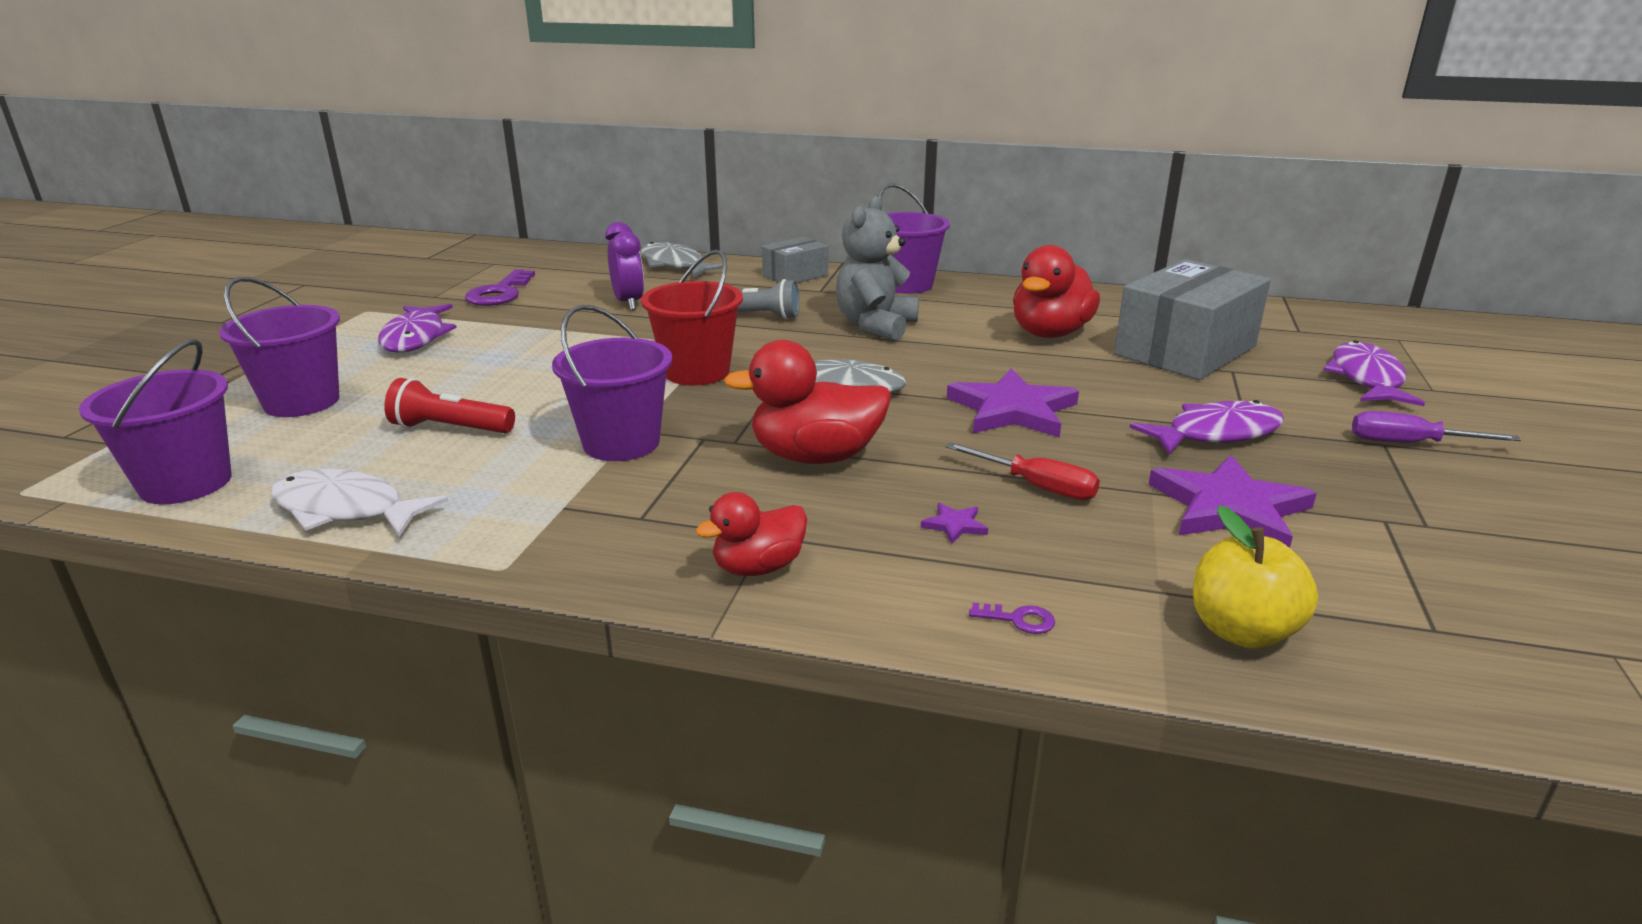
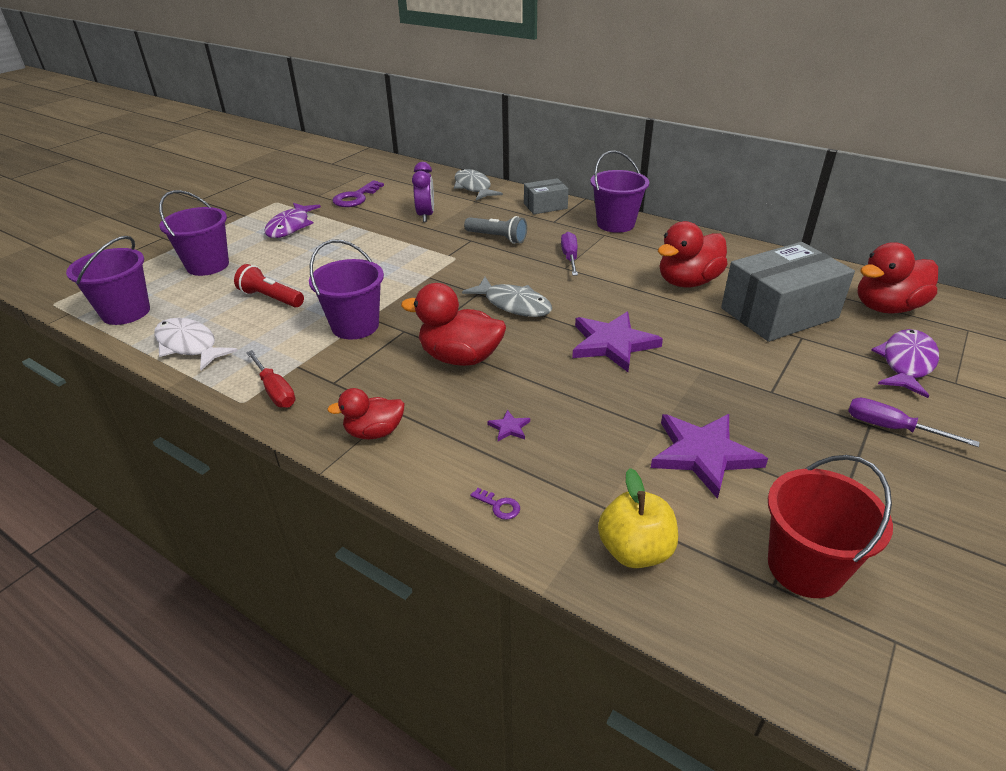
camera: 20 degrees right, 10 degrees up
(697, 372) = (432, 278): red bucket -> red bucket (805, 567)
(875, 326) = (569, 257): grey teddy bear -> purple screwdriver
(1036, 486) = (583, 409): red screwdriver -> red screwdriver (275, 391)
(1216, 434) = (744, 390): purple fish -> none
(1297, 330) = (886, 307): none -> red duck

